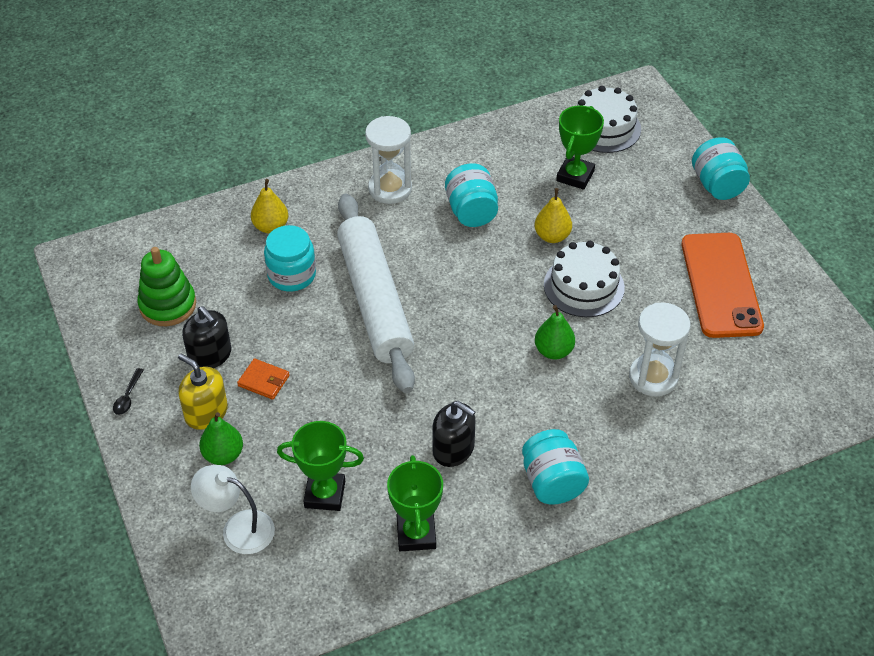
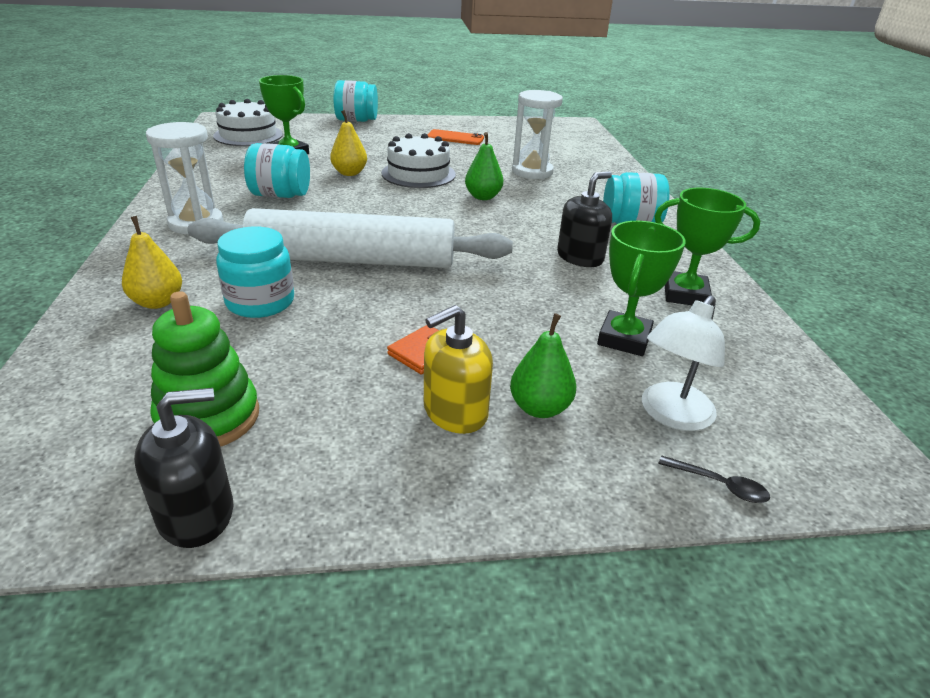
camera: 75 degrees left, 15 degrees down
(128, 396) = (375, 496): black spoon -> black spoon (719, 485)
(210, 355) = (347, 390): black soap dispenser -> black soap dispenser (196, 514)
(721, 285) = (455, 138): orange phone -> orange phone, size x0.52

